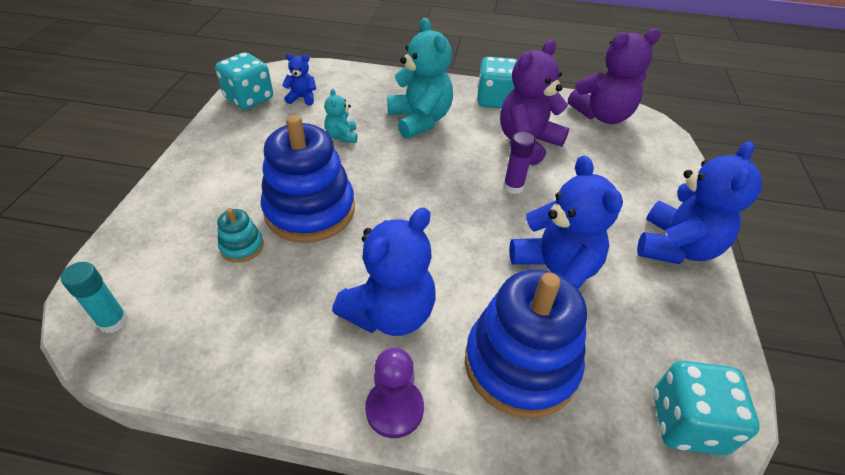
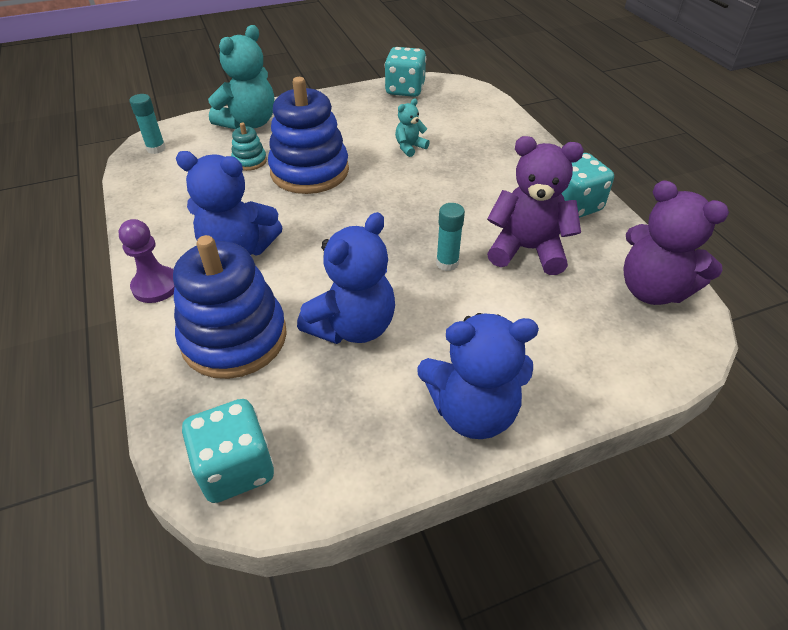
camera: 60 degrees right, 0 degrees up
(302, 98) = (436, 109): blue teddy bear -> none
(420, 120) = (481, 175): turquoise teddy bear -> turquoise teddy bear (249, 123)
(513, 187) = (447, 263): purple glue stick -> turquoise glue stick

